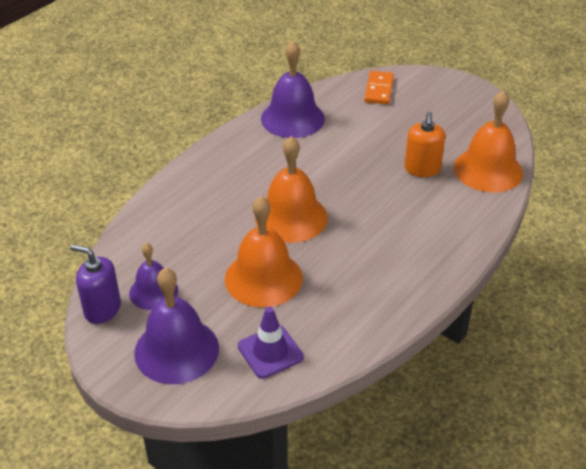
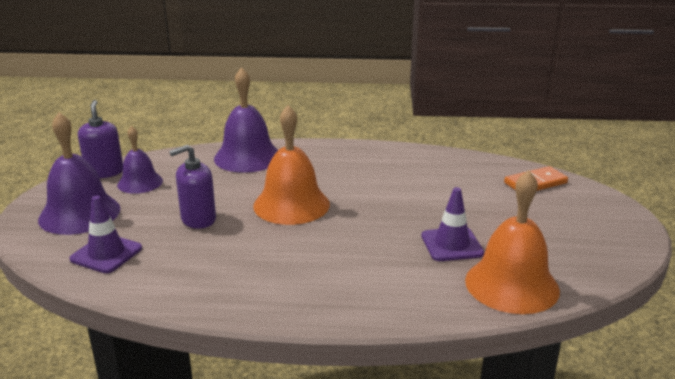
camera: 55 degrees right, 15 degrees down
(263, 278) = (198, 219): orange bell -> purple soap dispenser
(292, 118) = (425, 161): purple bell -> purple bell (247, 157)
(422, 169) = (451, 244): orange soap dispenser -> purple traffic cone

